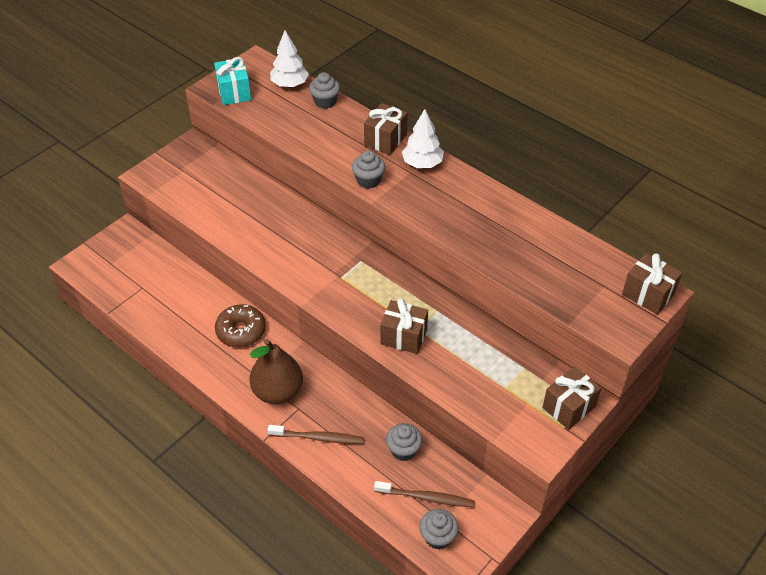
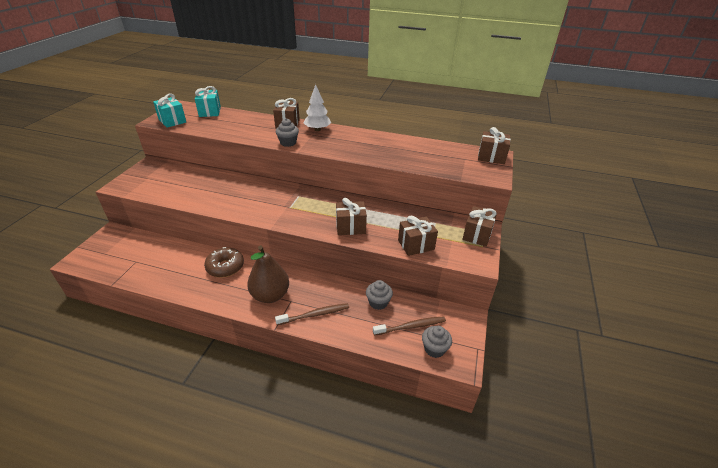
camera: 25 degrees left, 10 degrees down
(290, 84) = (210, 112): white tree -> turquoise gift
(325, 102) = (238, 115): grey cupcake -> none
(473, 394) = (416, 245): none -> brown gift

